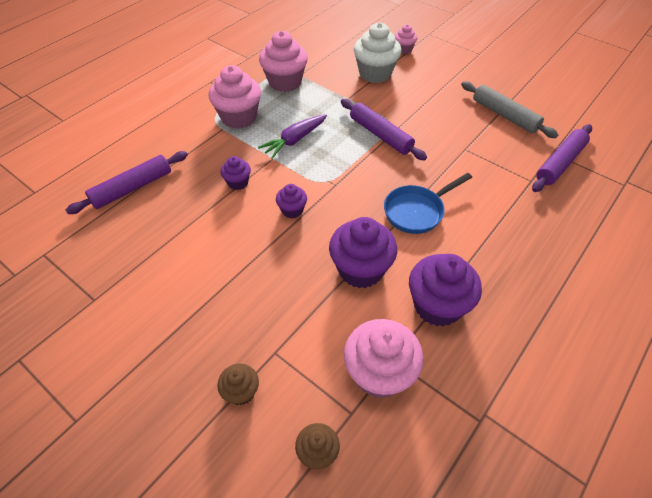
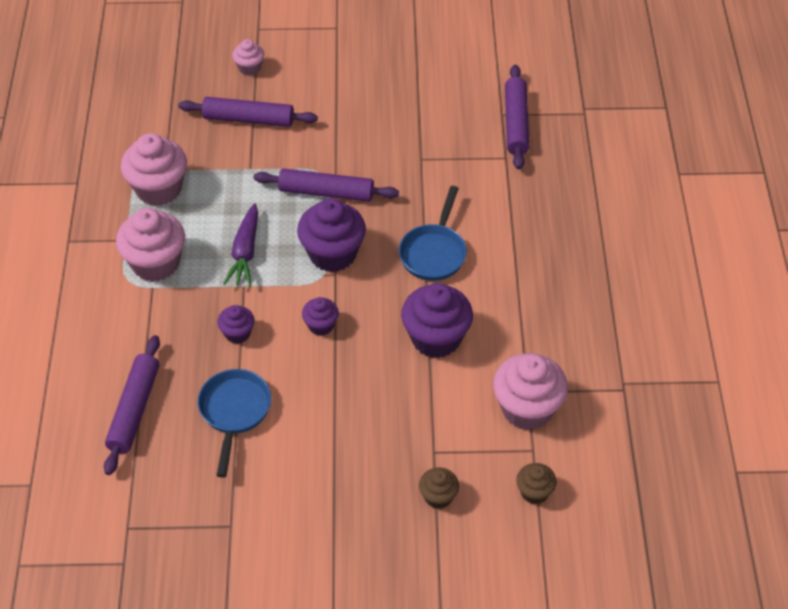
camera: 40 degrees left, 0 degrees up
(181, 228) = (234, 412): none -> blue pan
(375, 73) = (248, 119): white cupcake -> purple rolling pin
(437, 305) = (523, 326): purple cupcake -> purple cupcake (332, 254)
(504, 115) = (425, 96): grey rolling pin -> none

